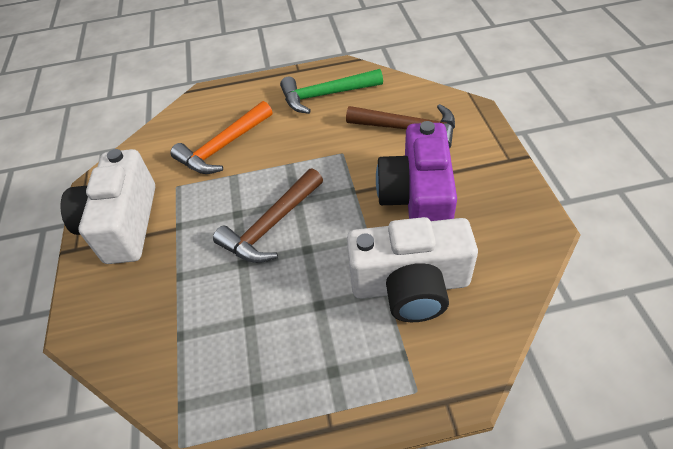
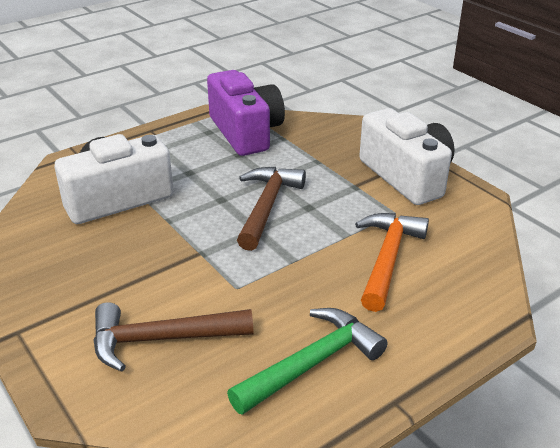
camera: 150 degrees right, 15 degrees down
(417, 198) = (127, 261): purple camera -> purple camera (246, 132)

